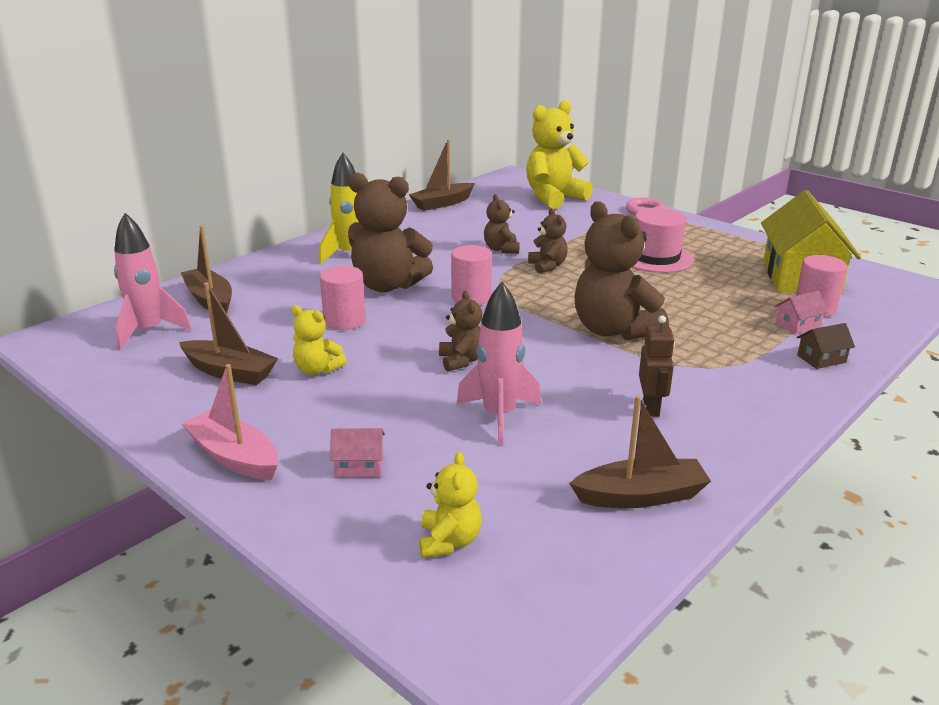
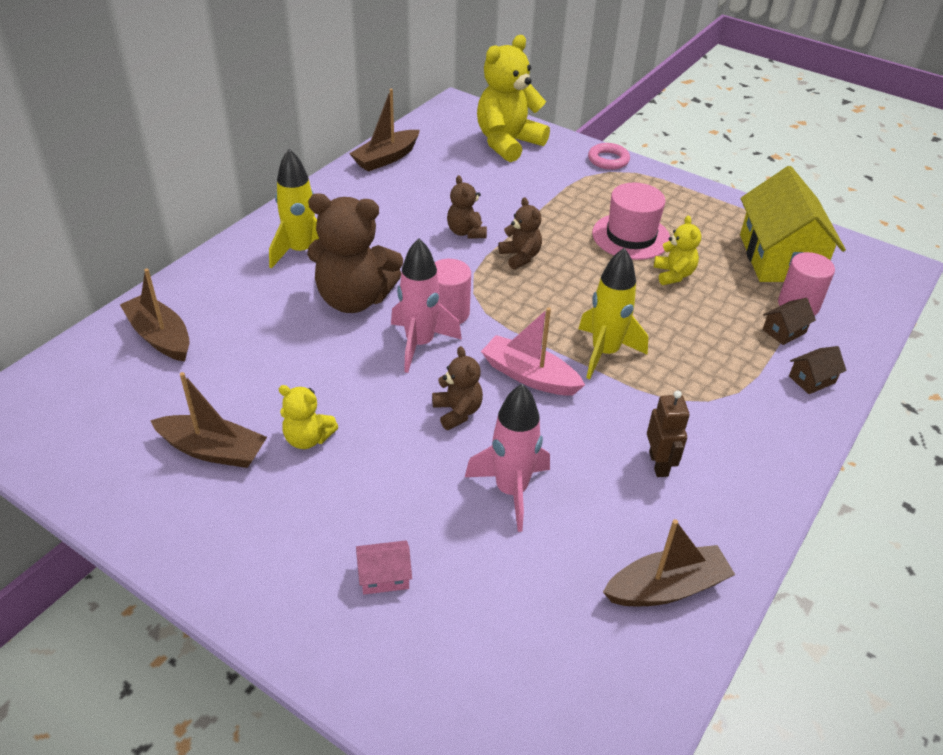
camera: 10 degrees left, 15 degrees up
(149, 331) = (104, 393): pink rocket -> pink rocket (419, 344)
(234, 457) = (251, 577): pink boat -> pink boat (529, 376)
(344, 321) = (320, 360): pink cylinder -> none
(449, 541) = (495, 669): yellow teddy bear -> yellow teddy bear (673, 274)
(613, 330) = (604, 353): brown teddy bear -> yellow rocket
(797, 325) = (784, 331): pink house -> brown house

